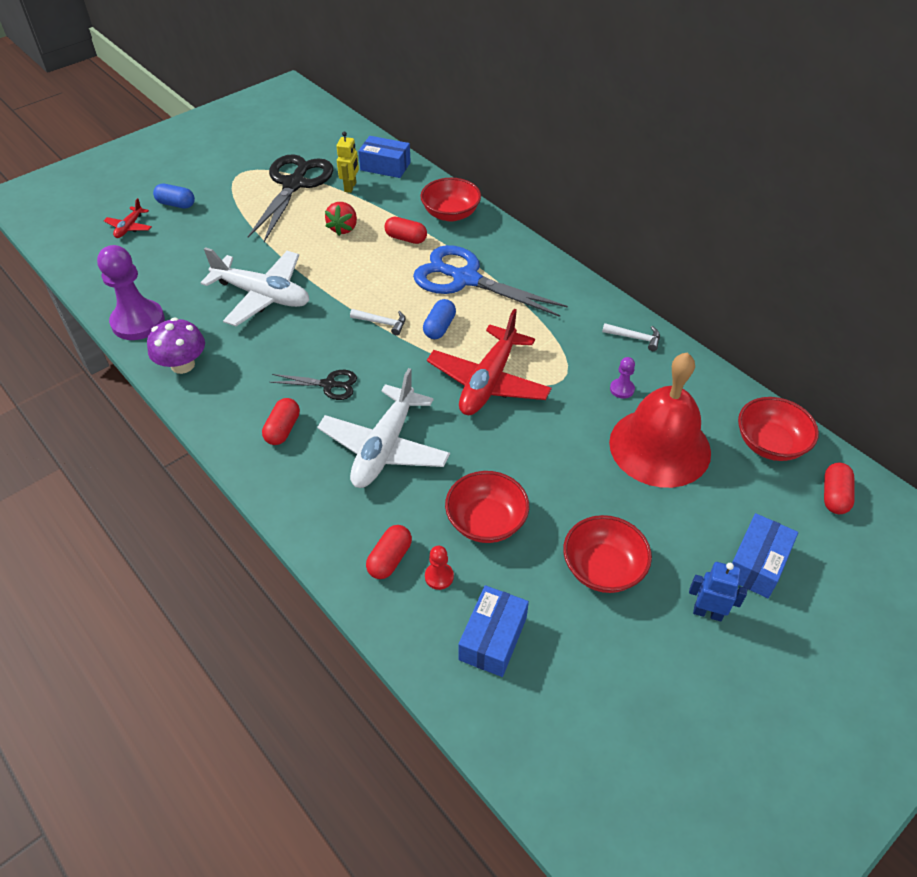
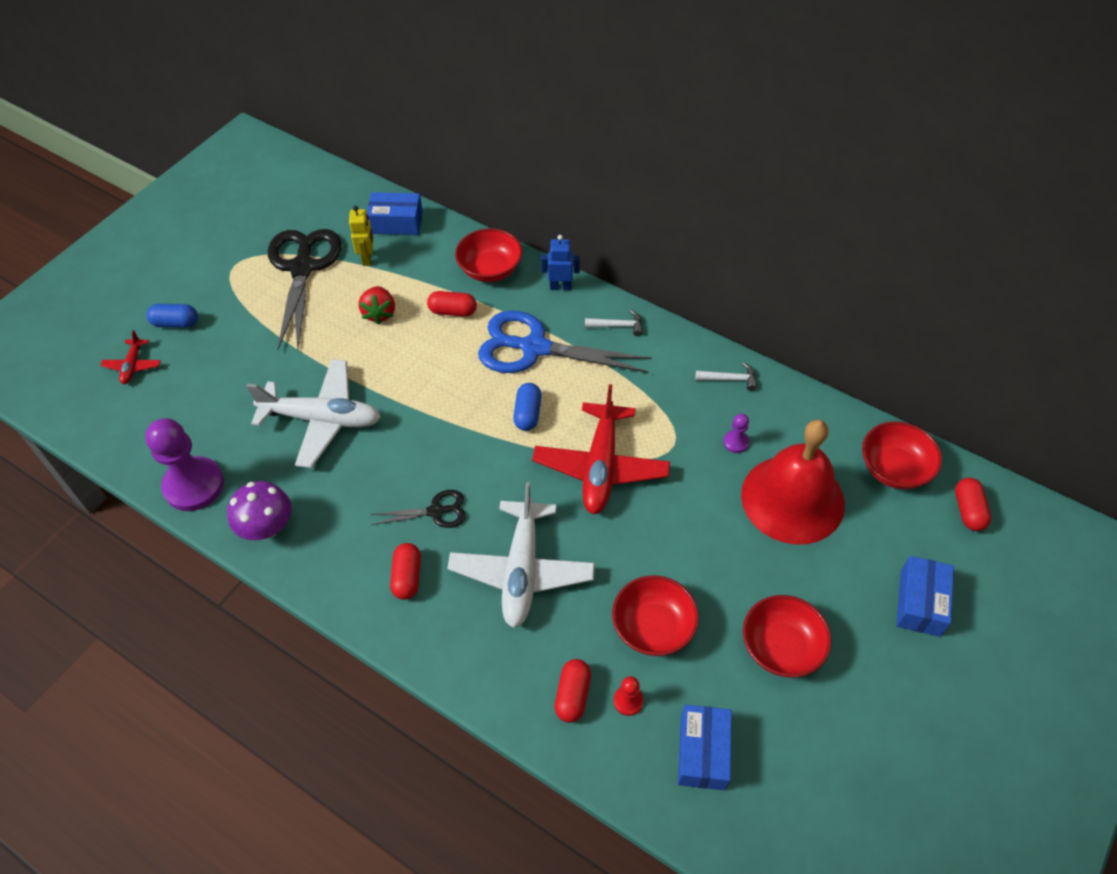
camera: 15 degrees left, 5 degrees up
(382, 323) = (465, 423): white hammer -> white hammer (617, 326)
(707, 612) = (891, 667): blue robot -> blue robot (560, 287)

